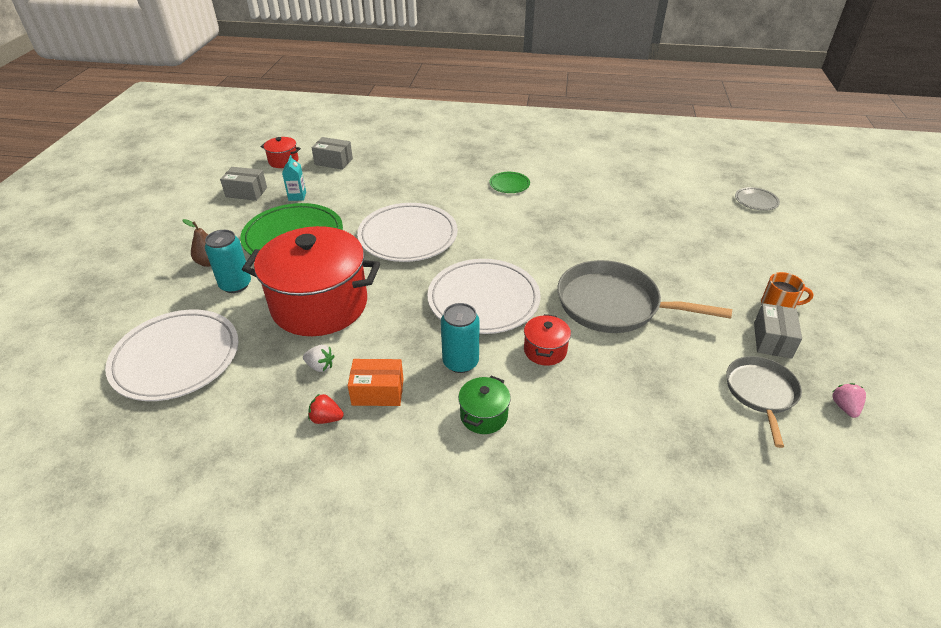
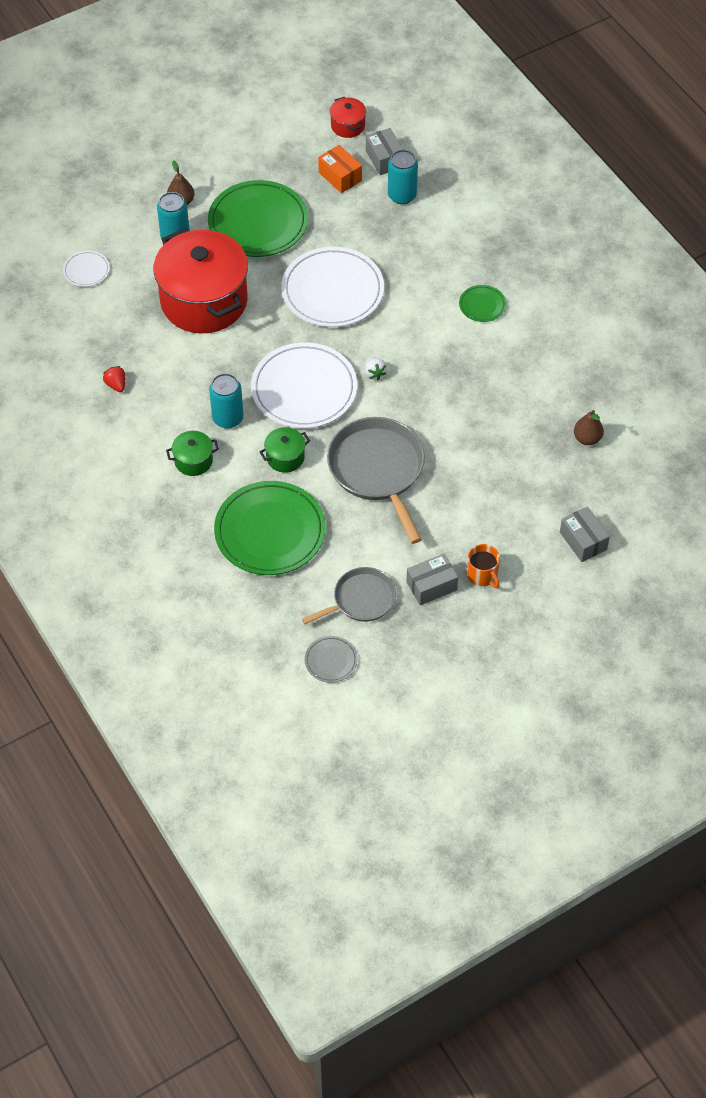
camera: 50 degrees right, 15 degrees up
(176, 358) = (86, 270): white plate -> white plate, size x0.46
(246, 192) = (280, 143): grey box -> grey box (583, 541)
(297, 196) = (309, 180): turquoise carton -> none
(320, 366) = (151, 348): white strawberry -> white strawberry (374, 373)
(373, 169) = (402, 195): none -> turquoise can
(378, 392) = (160, 394): orange box -> orange box (340, 176)
(545, 350) = (285, 457): red pot -> green pot
(625, 410) = (270, 531): none -> green plate
(676, 200) = (587, 438): none -> brown pear
(756, 201) = (650, 499): grey plate -> grey plate (331, 660)
(844, 407) = (391, 653): pink strawberry -> none

